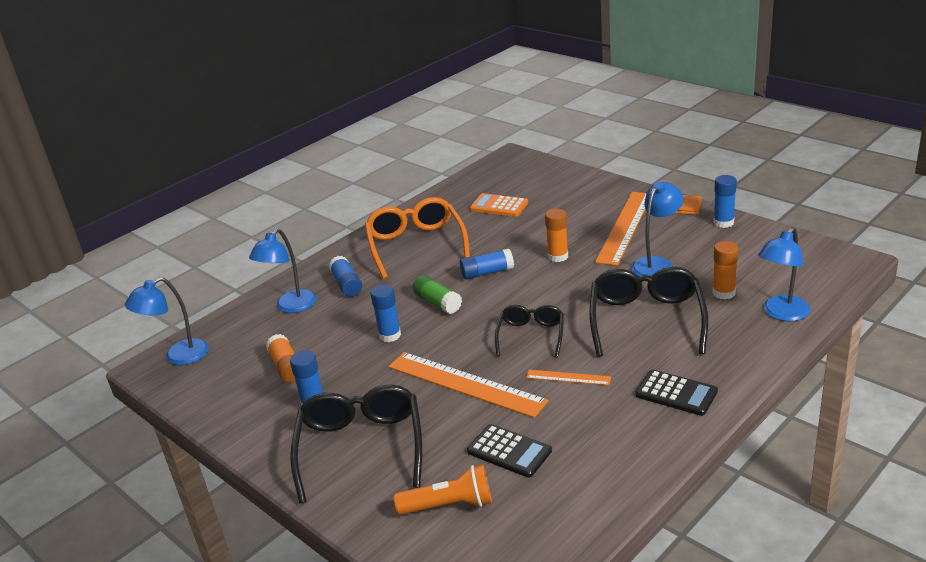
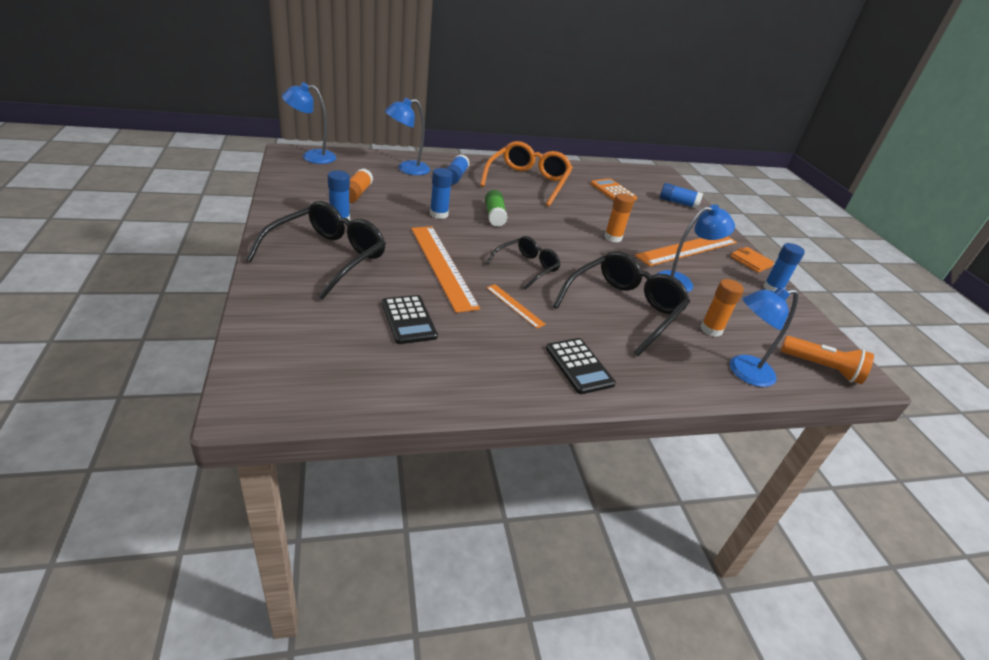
camera: 25 degrees right, 5 degrees up
(449, 505) = (323, 322): orange flashlight -> orange flashlight (822, 368)
(487, 272) = (551, 219): blue glue stick -> blue glue stick (678, 203)

